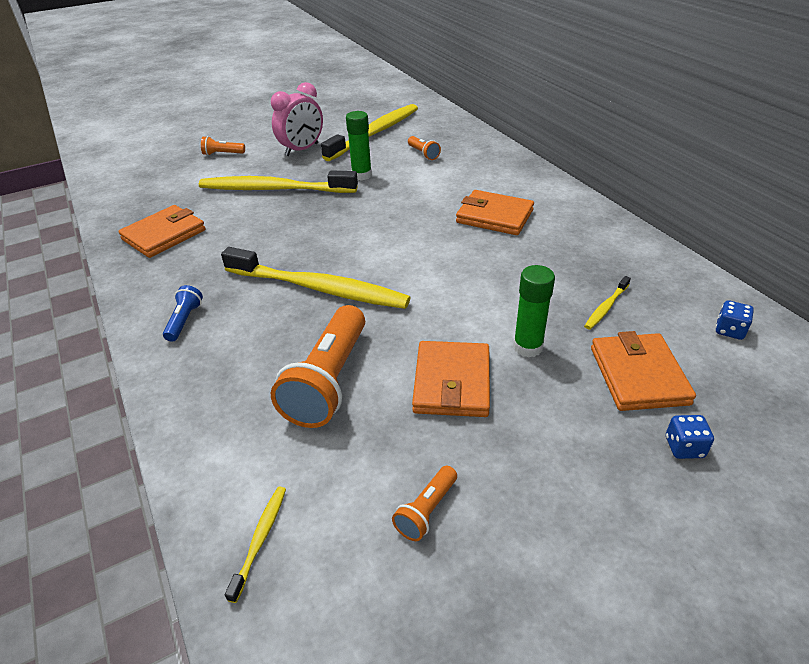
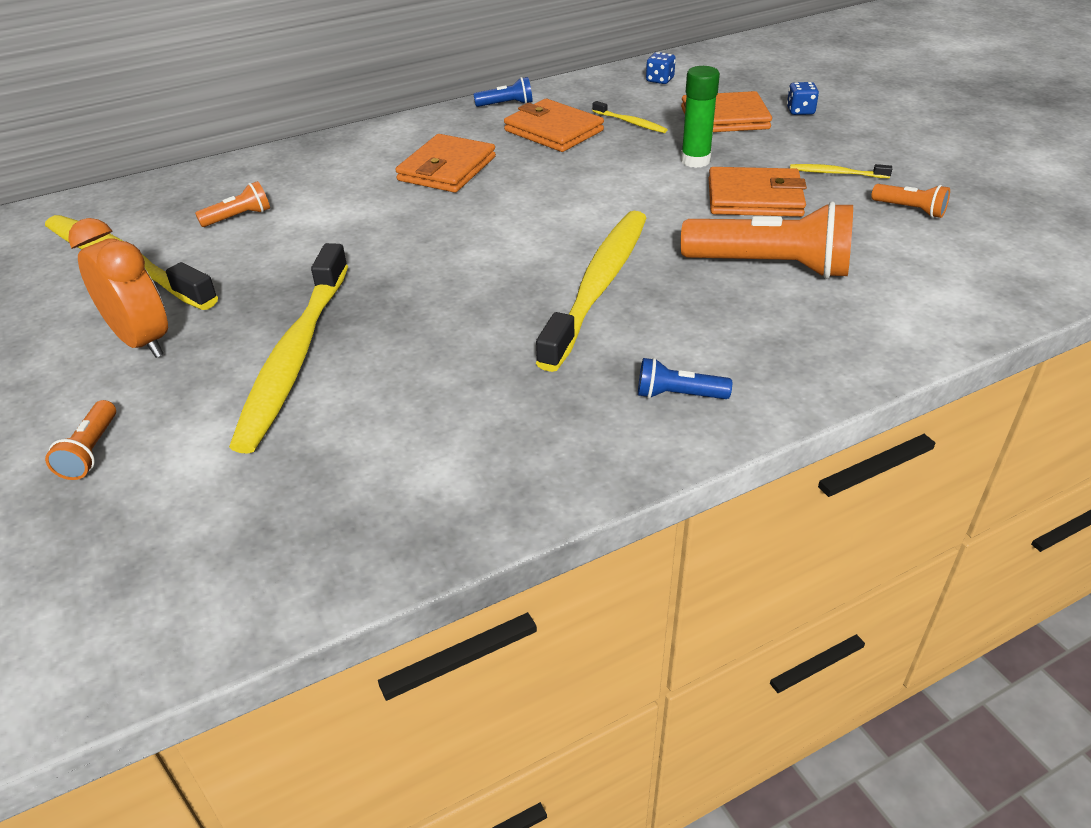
camera: 90 degrees left, 0 degrees up
(164, 235) = (425, 472): orange wallet -> orange wallet (553, 131)
(260, 540) = (983, 287): yellow toothbrush -> yellow toothbrush (837, 173)
(302, 150) = (142, 341): pink clock -> orange clock
(361, 175) = (285, 269): green glue stick -> none
(624, 236) = (506, 104): none -> blue flashlight

